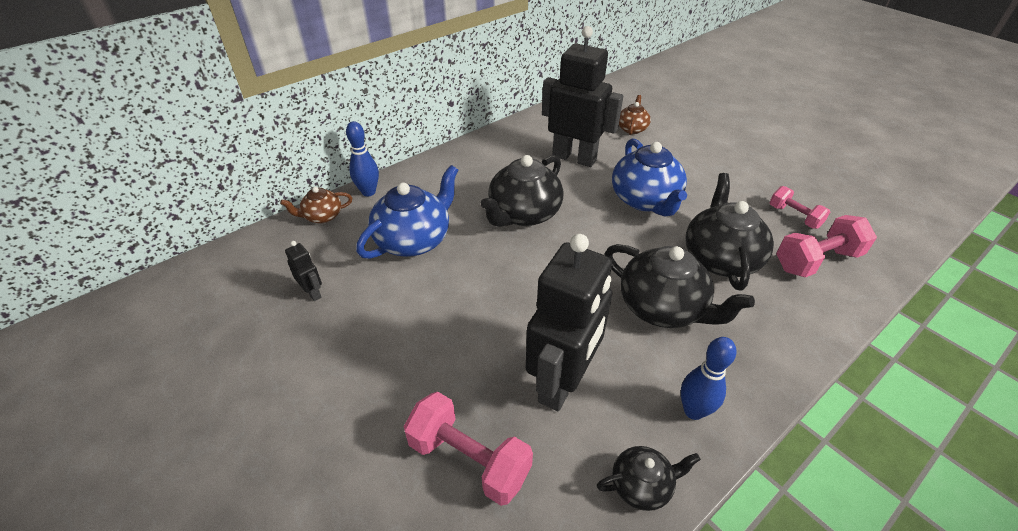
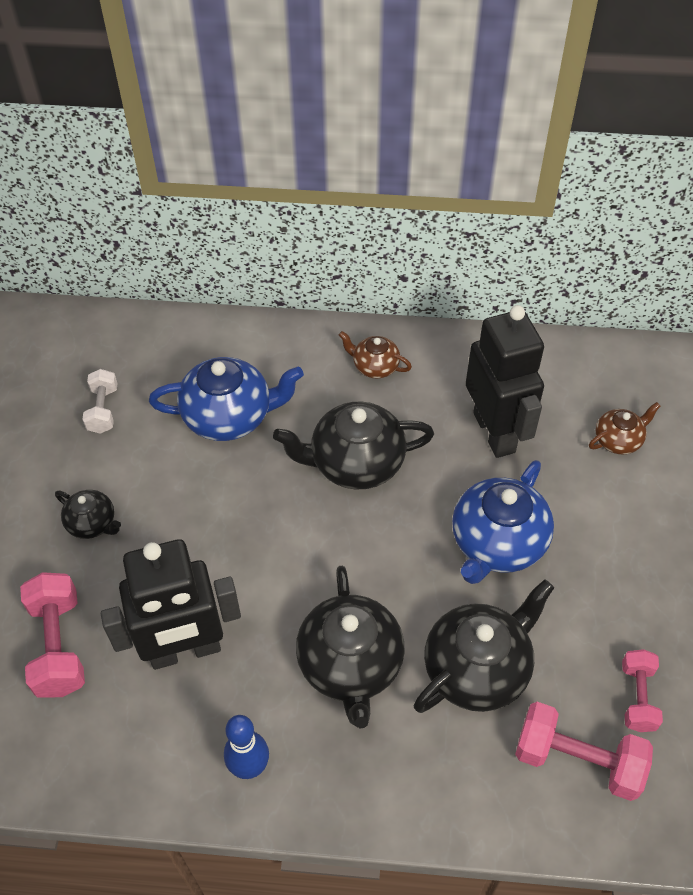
camera: 45 degrees right, 10 degrees up
(313, 293) = (103, 410): black robot -> white dumbbell
(322, 216) = (185, 331): brown teapot -> brown teapot (374, 366)
(368, 192) = (250, 330): blue bowling pin -> none
(642, 485) = (141, 776): black teapot -> black teapot (92, 523)

